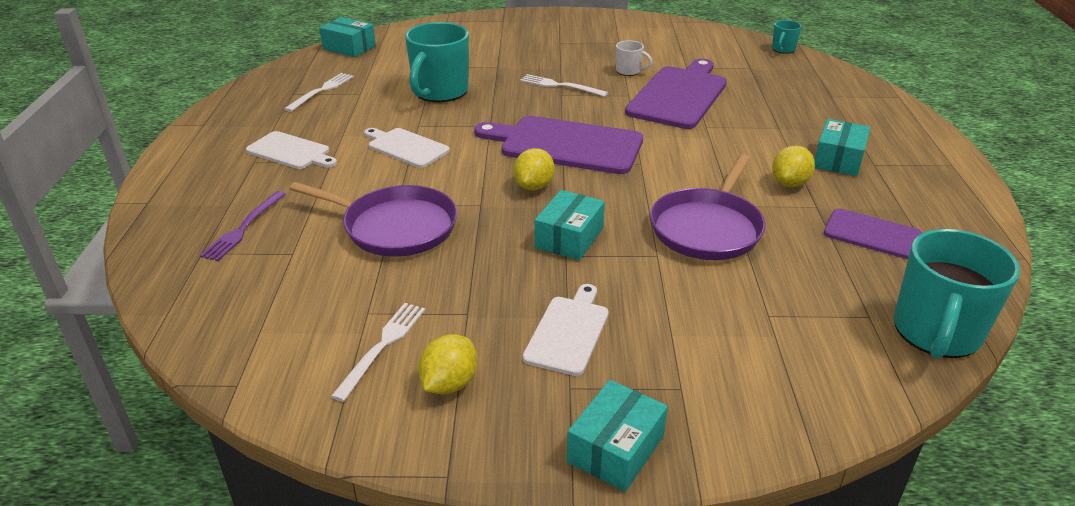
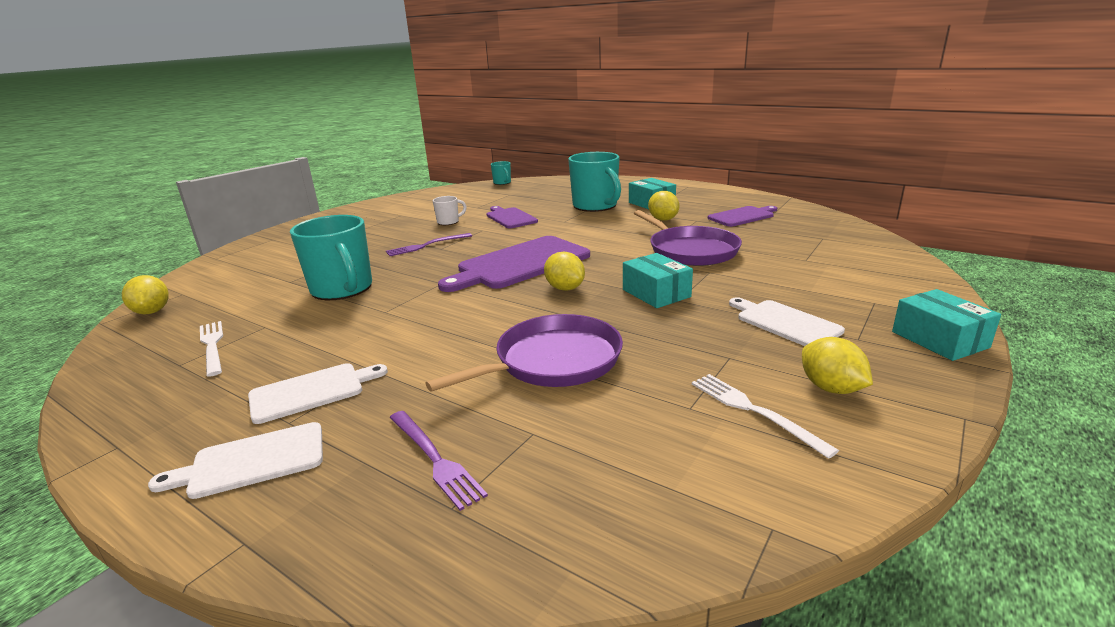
camera: 55 degrees left, 10 degrees down
(349, 47) = (152, 312): turquoise box -> yellow lemon
(406, 147) = (415, 325): white cutting board -> white cutting board (252, 461)
(560, 86) = (426, 245): white fork -> purple fork
(679, 95) = (510, 218): purple cutting board -> purple cutting board, size x0.57
(936, 333) = (848, 229): turquoise mug -> turquoise mug (596, 206)

